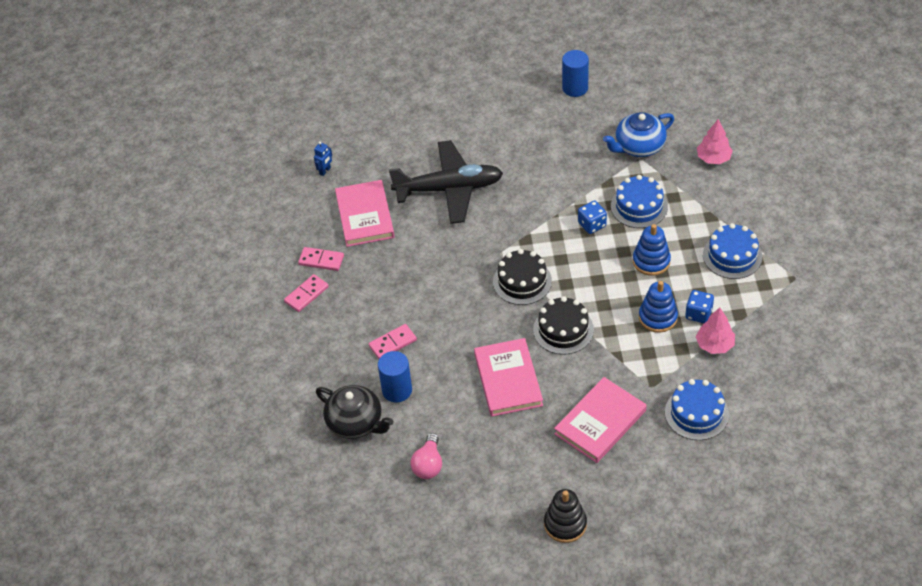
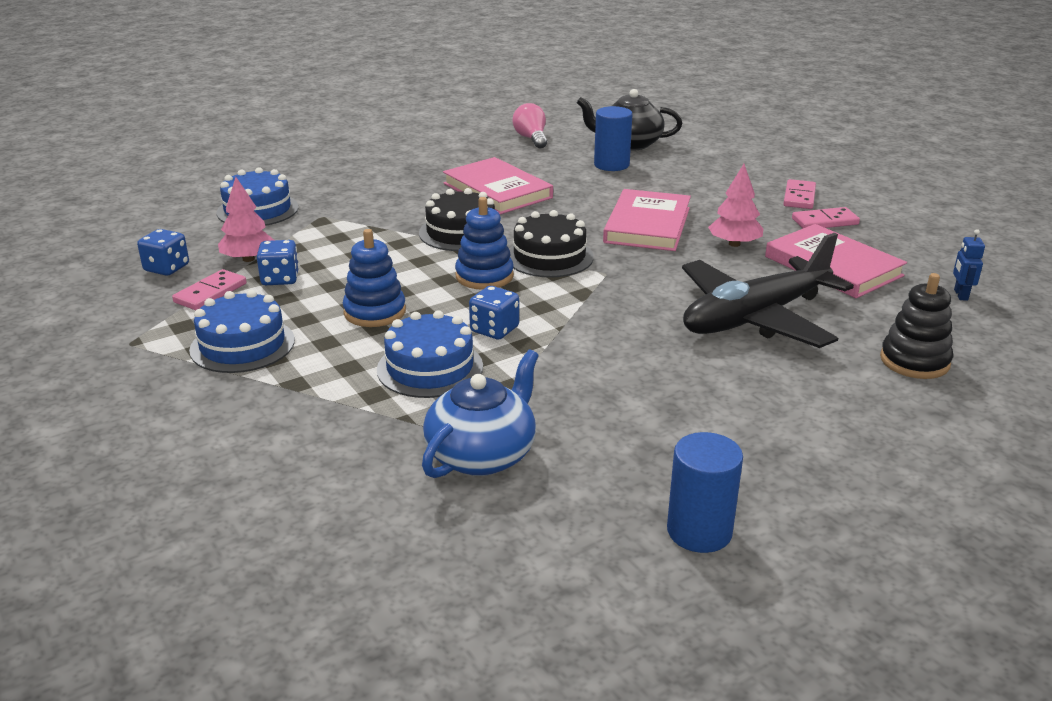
camera: 150 degrees right, 20 degrees down
(392, 343) = (654, 187): pink domino -> pink domino (210, 293)
(565, 524) = (371, 136): black stacking toy -> black stacking toy (914, 361)
(600, 422) = (370, 186): pink book -> pink book (647, 225)
(658, 317) = (338, 265): blue stacking toy -> blue stacking toy (484, 276)
(713, 158) = (316, 474): pink tree -> pink tree (734, 244)
(770, 351) = (167, 268): none -> blue dice

